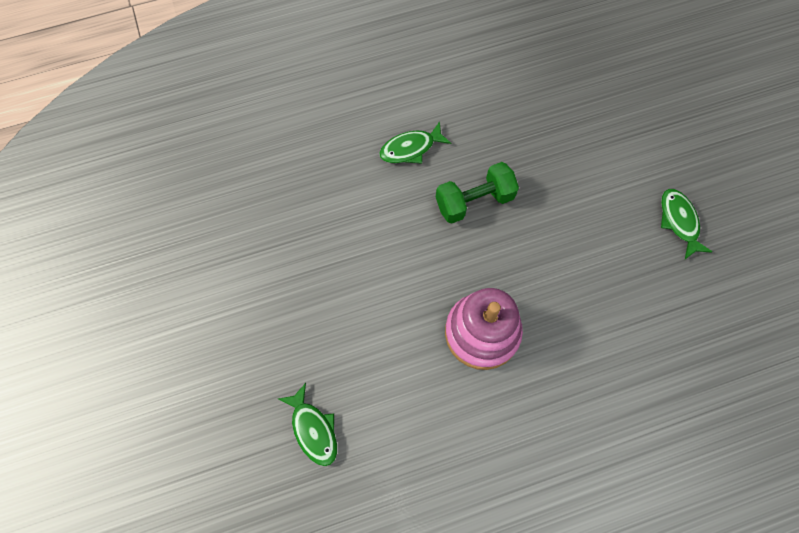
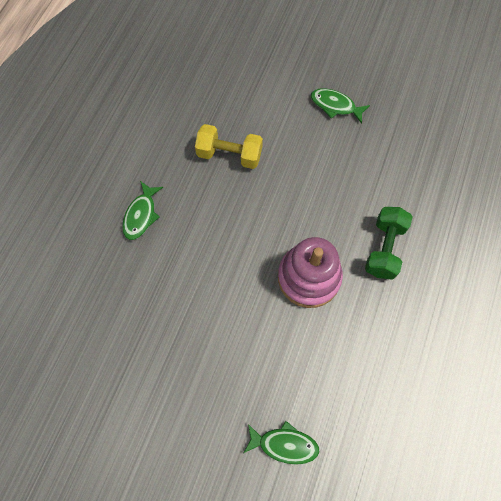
camera: 50 degrees left, 0 degrees up
(474, 201) = (216, 207): green dumbbell -> green dumbbell (384, 248)
(535, 171) = (229, 155): none -> yellow dumbbell

